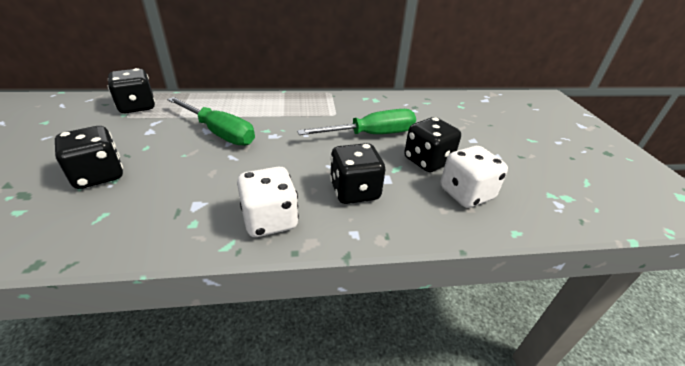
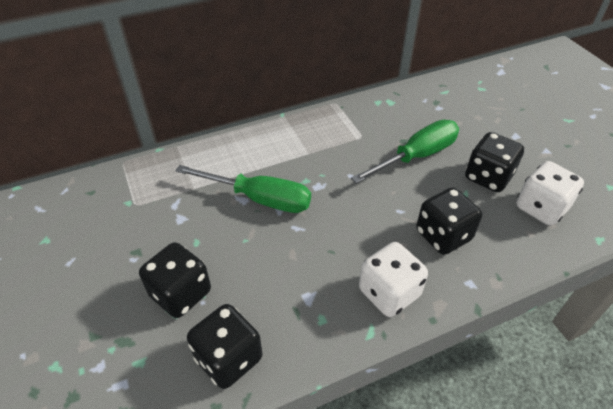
camera: 15 degrees left, 10 degrees up
(137, 107) = (134, 186): black dice -> black dice (228, 358)

